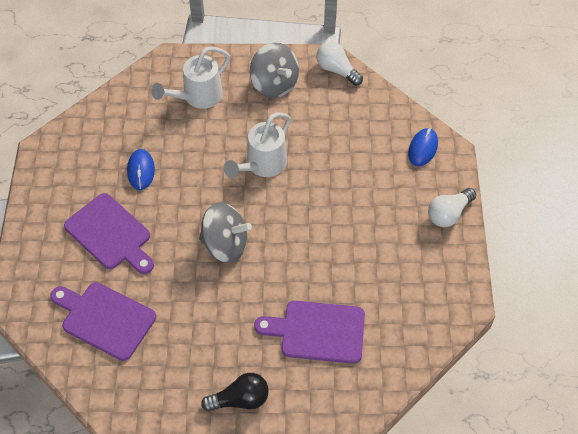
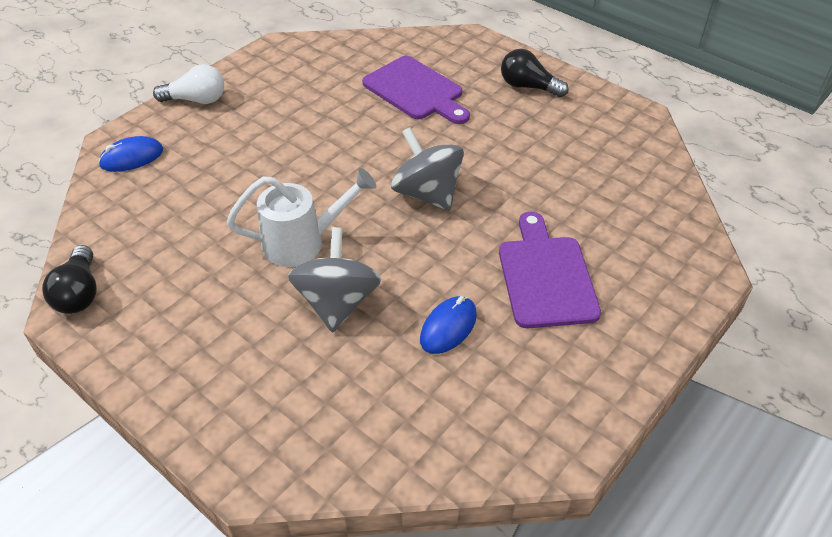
camera: 140 degrees left, 10 degrees down
(105, 319) = (611, 202): purple cutting board -> none
(198, 97) = (279, 379): white watering can -> none
(274, 84) = (169, 327): grey spinning top -> grey spinning top (337, 302)
(337, 70) = (79, 293): white light bulb -> black light bulb

